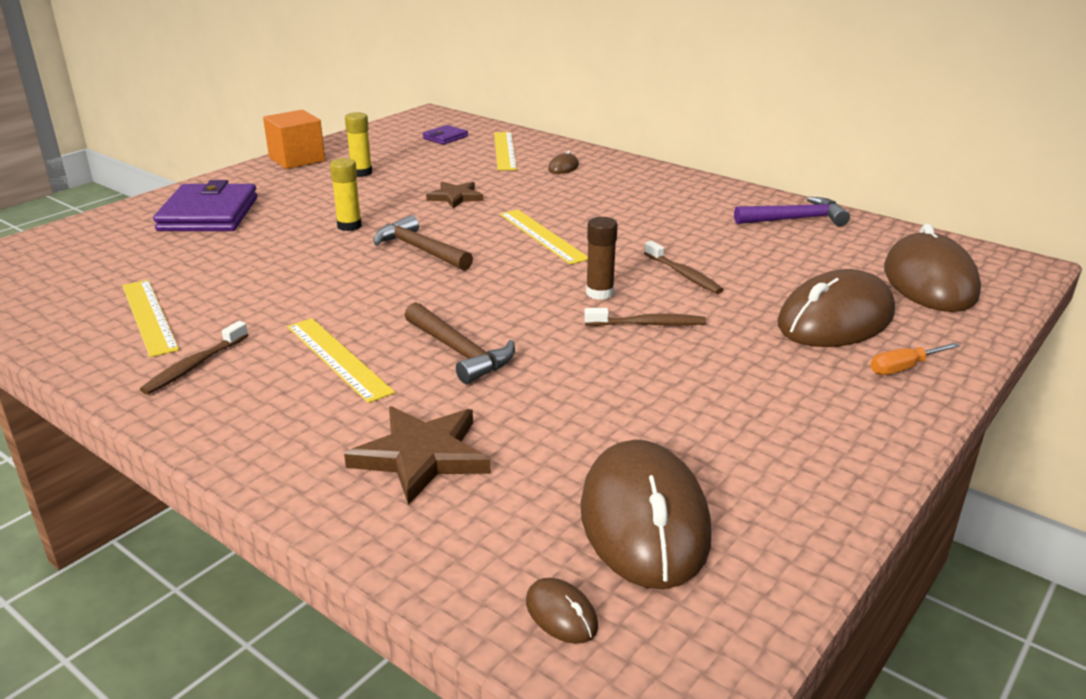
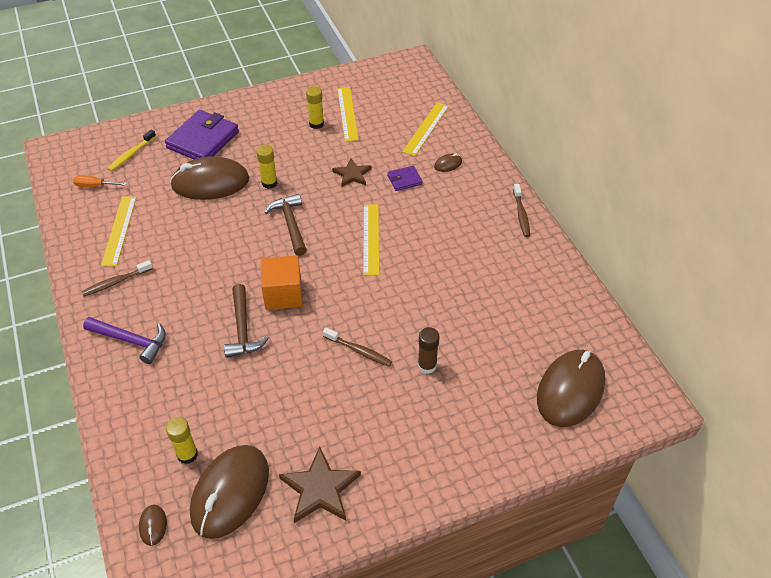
camera: 30 degrees right, 20 degrees up
(100, 248) = (131, 154): none -> yellow toothbrush
(297, 159) = (289, 93): orange cube -> orange cube (283, 294)
(338, 358) = (182, 306): yellow ruler -> yellow ruler (347, 113)
(421, 456) = (169, 399): brown star -> brown star (320, 489)
(445, 137) = (400, 97): purple wallet -> purple wallet (404, 180)
(523, 505) = (187, 455): none -> yellow glue stick
(599, 293) = (357, 310): brown glue stick -> brown glue stick (427, 366)
(683, 275) = (421, 314): brown toothbrush -> brown toothbrush (521, 214)
(795, 219) = (550, 287): purple hammer -> purple hammer (131, 340)
(835, 319) = (471, 397): brown mouse -> brown mouse (210, 182)
(903, 368) = (466, 456): orange screwdriver -> orange screwdriver (95, 186)

